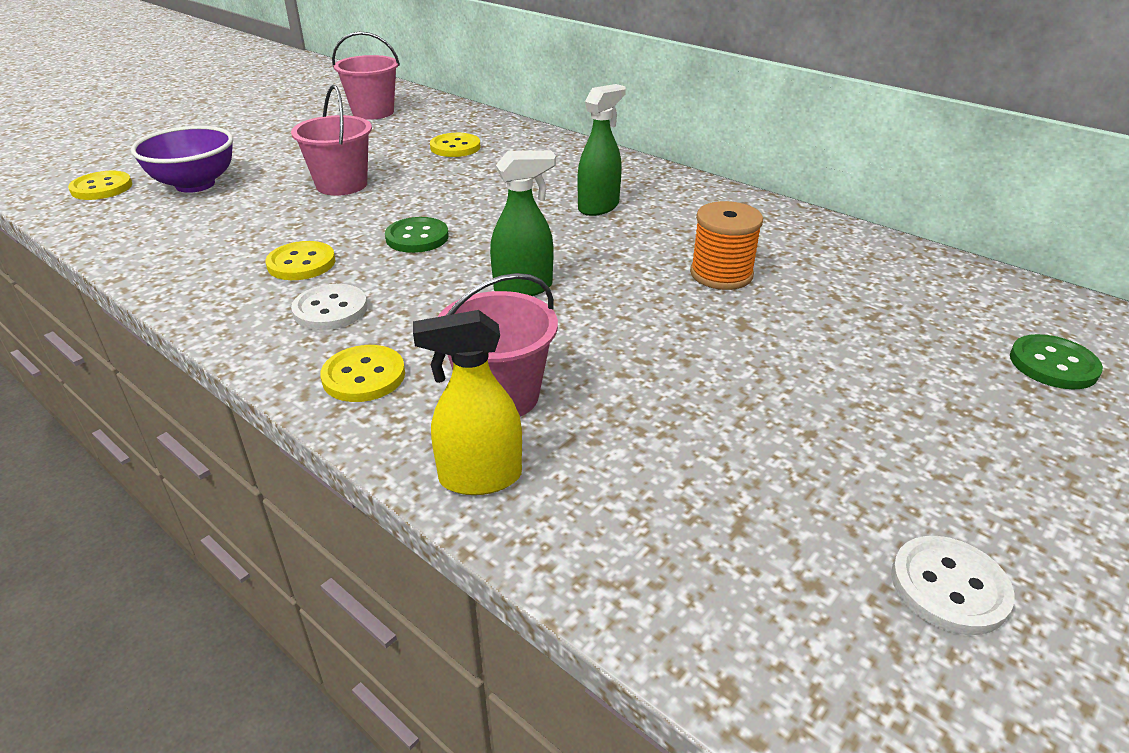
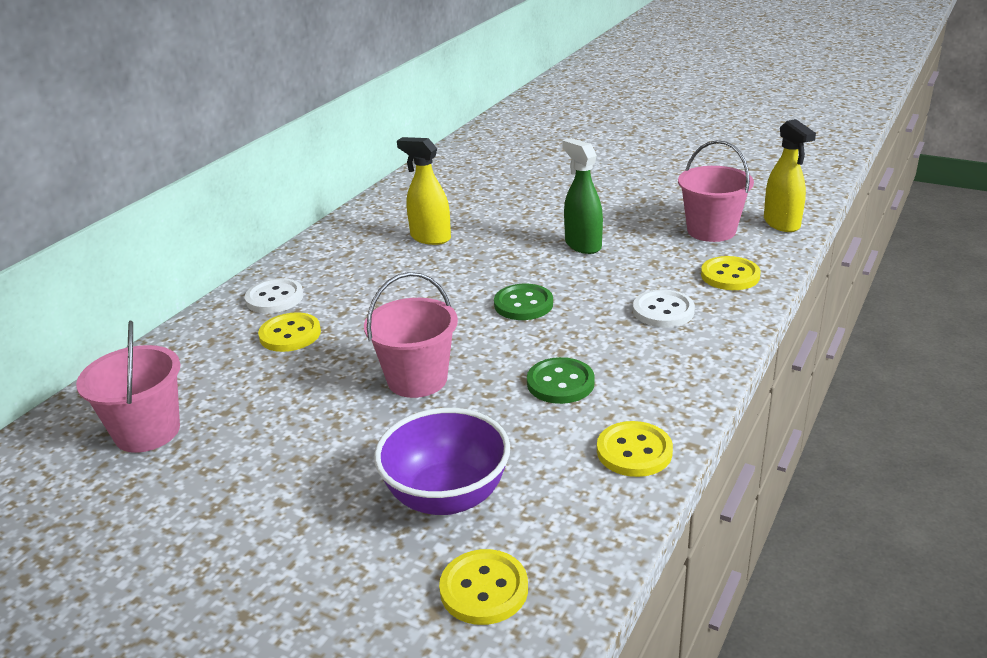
camera: 100 degrees left, 5 degrees down
(301, 263) = (601, 347): yellow button -> yellow button (634, 451)
(598, 207) = (430, 238): green spray bottle -> yellow spray bottle
(721, 274) = (524, 187): orange spool -> none
(949, 587) = (750, 136): white button -> white button (274, 298)
(1053, 364) = (576, 116): green button -> green button (560, 383)

